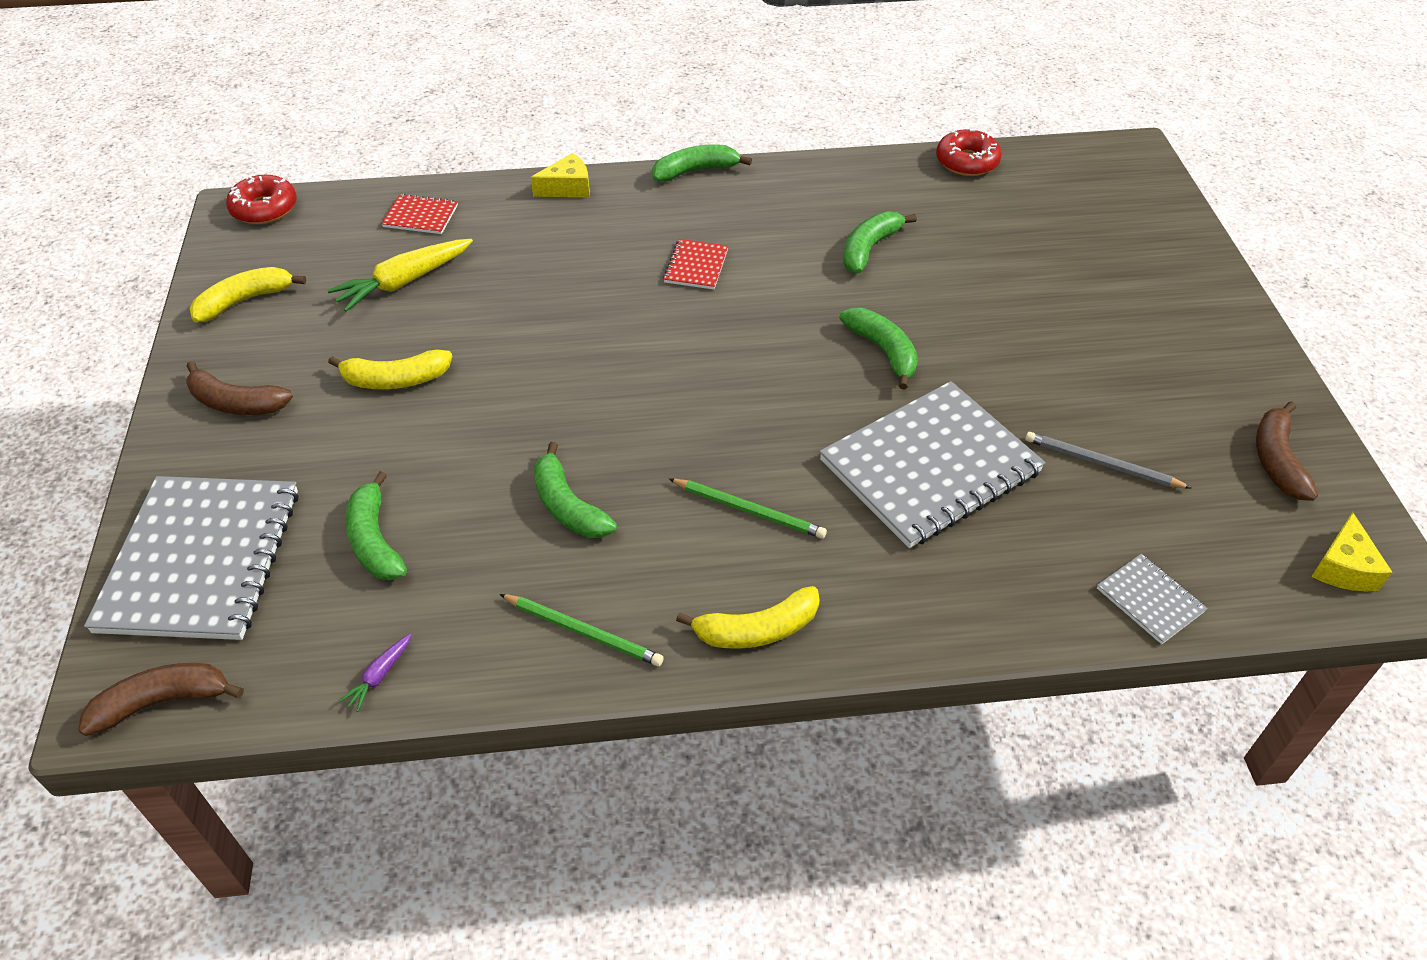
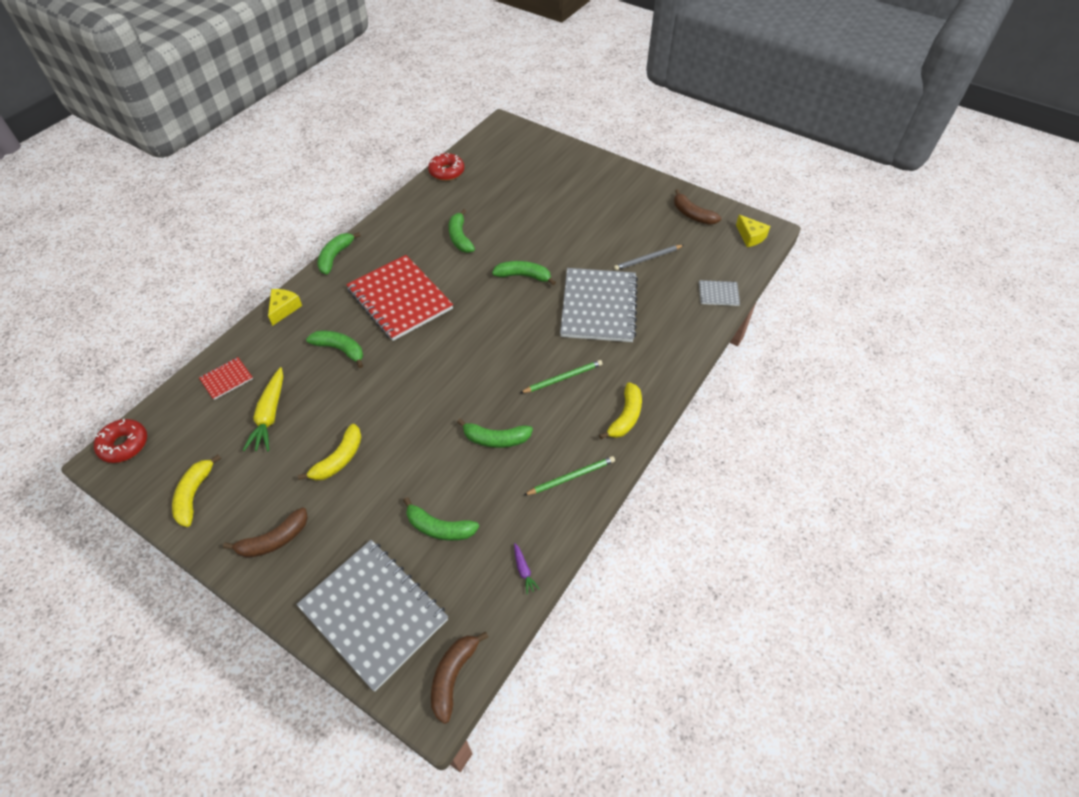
camera: 50 degrees left, 5 degrees up
(558, 271) = (340, 349): none -> green banana
(696, 266) = (400, 299): red notebook -> red notebook, size x2.30

